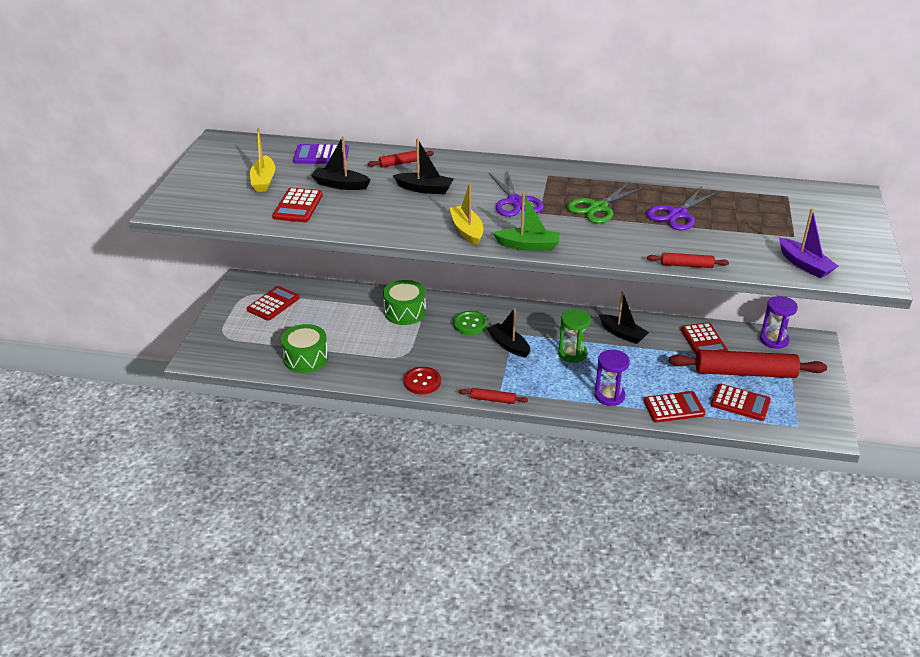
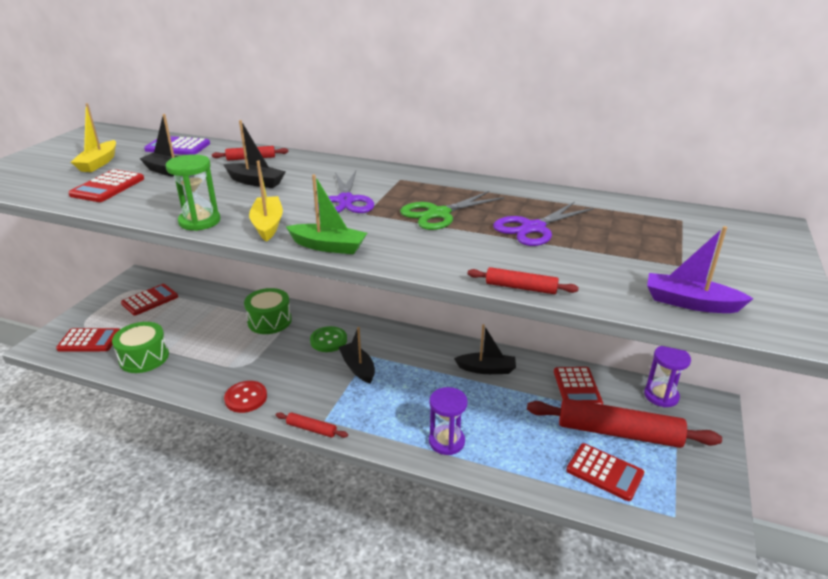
camera: 10 degrees right, 5 degrees down
(572, 354) = (423, 385): green hourglass -> green hourglass (199, 221)
(622, 334) = (486, 369): black boat -> black boat turned 45 degrees counterclockwise
(674, 407) = (519, 467): red calculator -> red calculator (89, 341)
(804, 265) = (690, 303): purple boat -> purple boat turned 135 degrees clockwise

